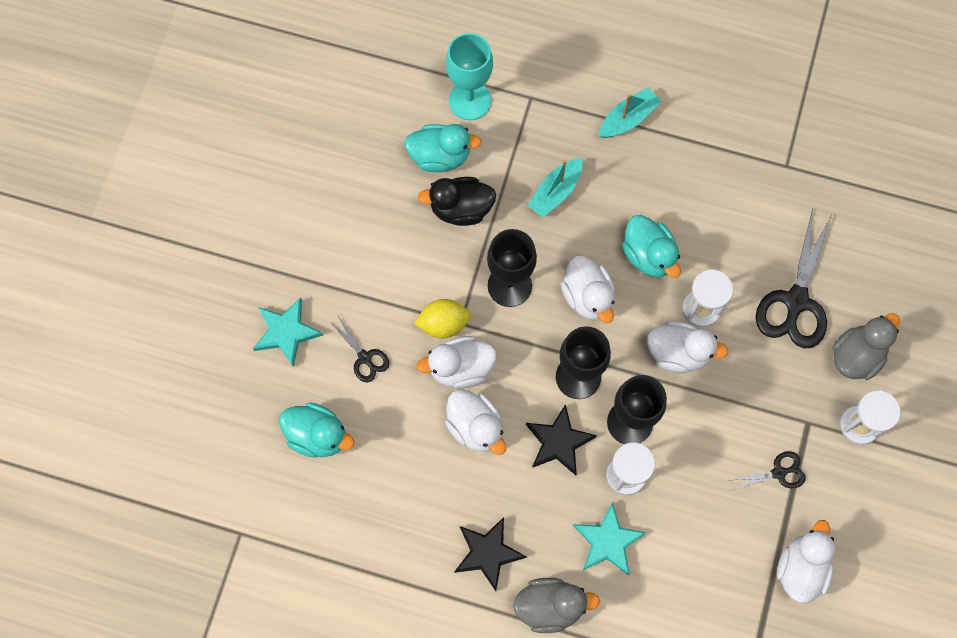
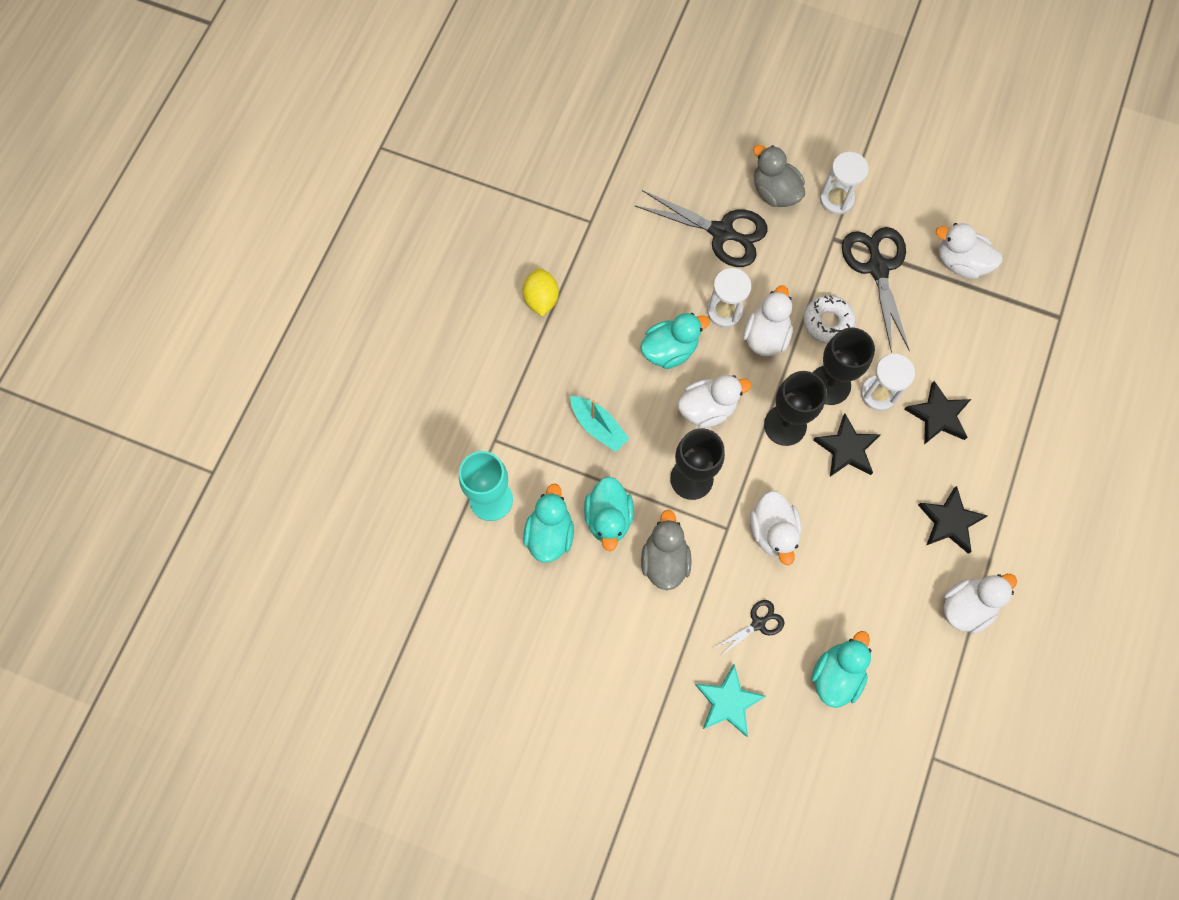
camera: 85 degrees left, 0 degrees up
(443, 324) = (727, 544): yellow lemon -> yellow lemon (541, 299)
(461, 209) = (608, 518): black duck -> turquoise duck
(475, 427) = (831, 522): white duck -> white duck (966, 606)
(550, 606) = (997, 471): grey duck -> grey duck (664, 560)
(608, 541) = (938, 415): turquoise star -> black star
(628, 119) = (528, 352): turquoise boat -> none
(703, 418) = (827, 322): none -> white donut
(778, 472) = (877, 268): black scissors -> black scissors, size x1.97

